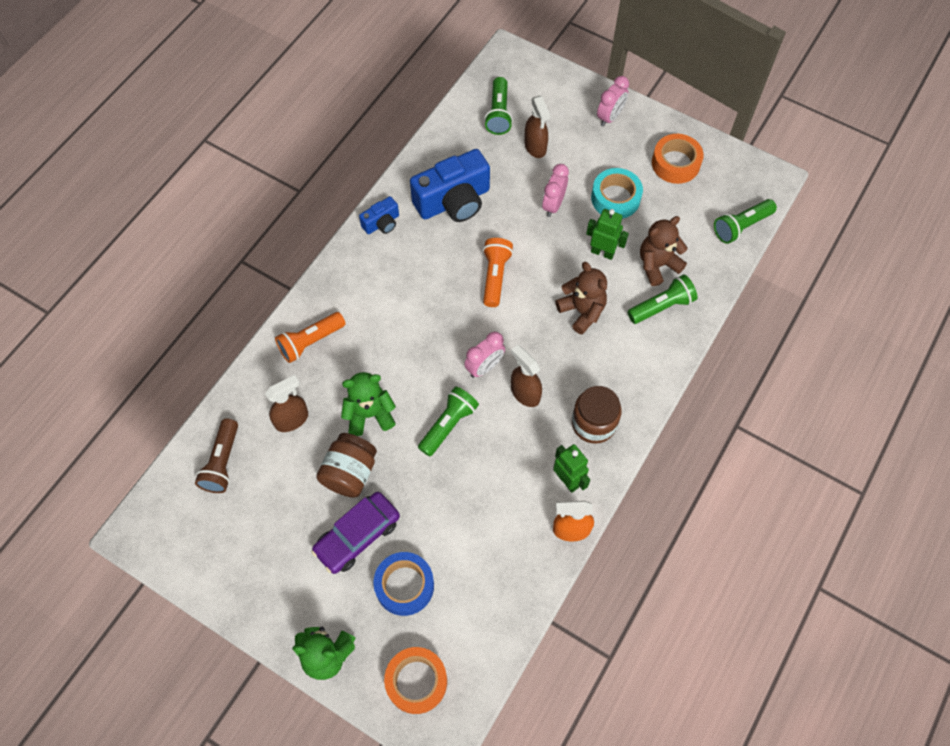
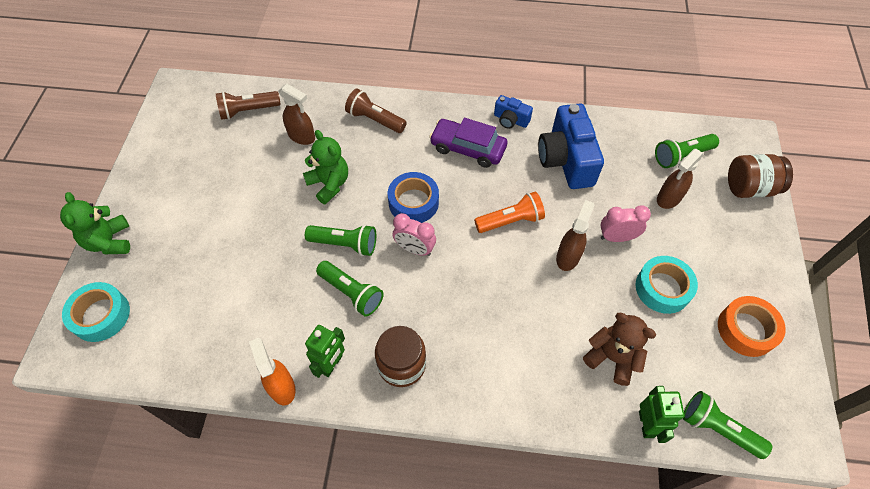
camera: 65 degrees right, 5 degrees down
(310, 342) = (375, 120): orange flashlight -> brown flashlight
(350, 473) = (271, 192): brown jar -> brown jar (749, 188)
(357, 536) = (218, 220): purple car -> purple car (468, 148)
(404, 586) = (184, 272): blue tape -> blue tape (413, 202)
(416, 681) = (101, 315): orange tape -> turquoise tape
(453, 201) = (566, 160): blue camera -> blue camera turned 45 degrees clockwise
(525, 393) = (405, 292): brown spray bottle -> brown spray bottle (568, 257)
(582, 311) = (517, 307): brown teddy bear -> none
(602, 252) = (593, 300): green robot -> green robot (646, 424)
(610, 117) = (752, 247): pink clock -> none
(661, 306) = (566, 380): green flashlight -> green flashlight (351, 293)

